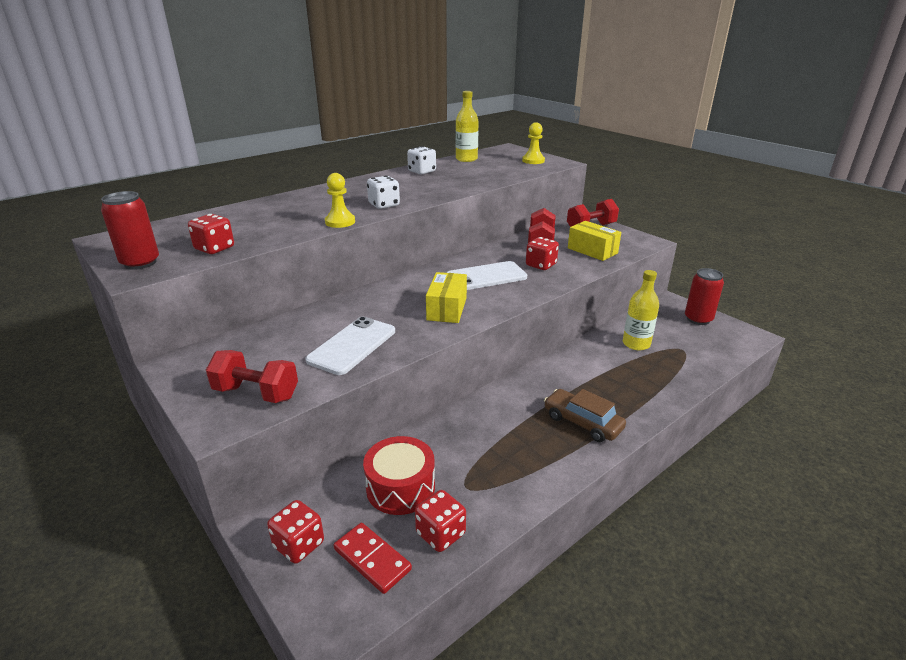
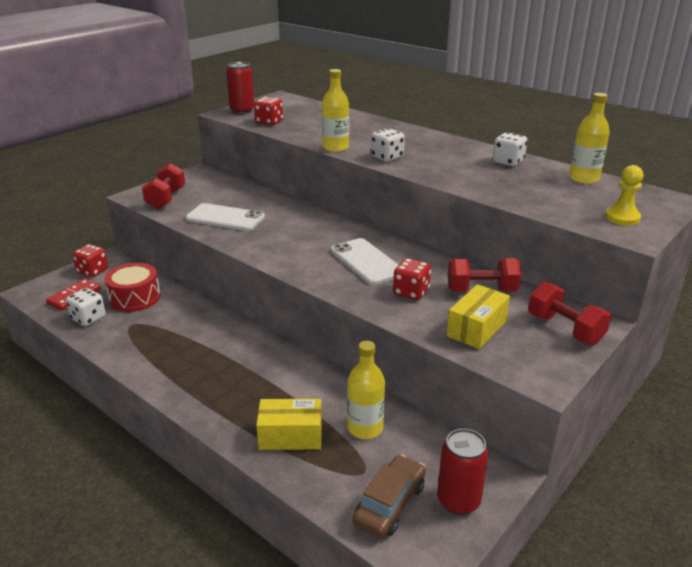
camera: 80 degrees right, 0 degrees up
(340, 222) = (335, 148): yellow pawn -> yellow bottle
(440, 534) = (88, 318): red dice -> white dice
(447, 309) = (291, 248): yellow box -> yellow box (290, 436)
(582, 422) = (207, 382): brown car -> brown car (390, 504)

